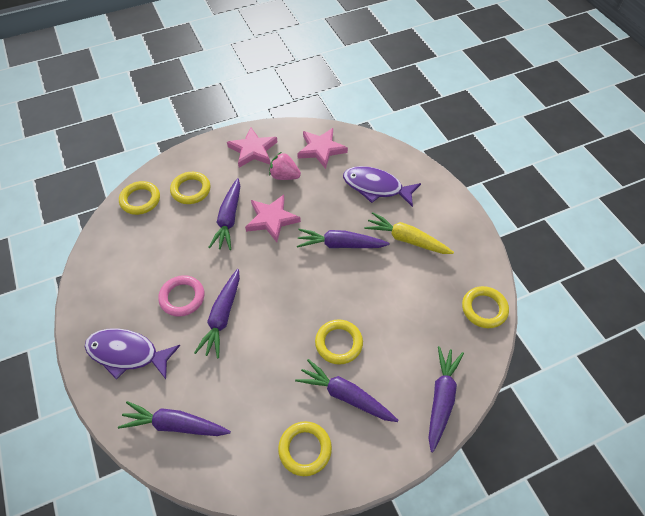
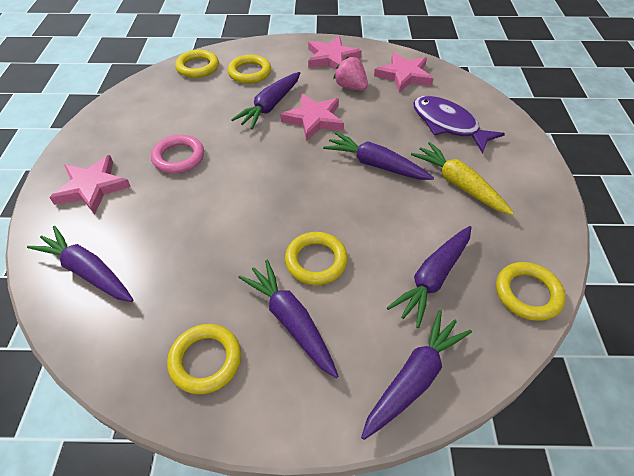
camera: 25 degrees right, 5 degrees down
(127, 354) = (92, 187): purple fish -> pink star
(222, 317) = (205, 188): purple carrot -> purple carrot (432, 278)

